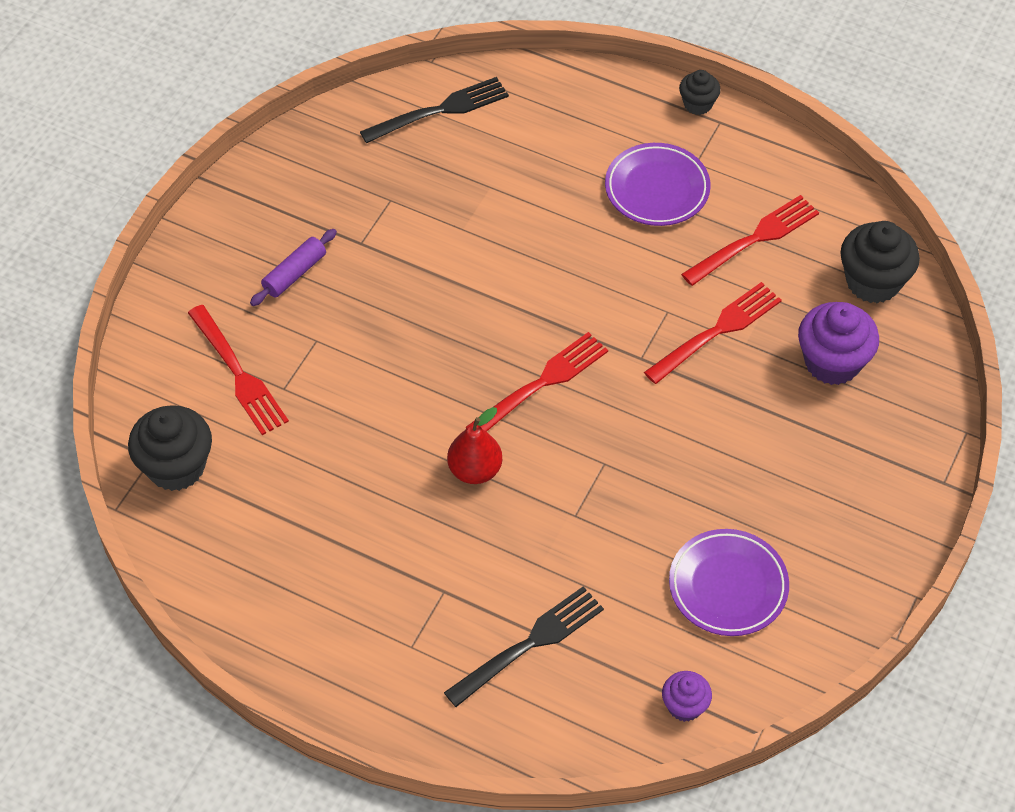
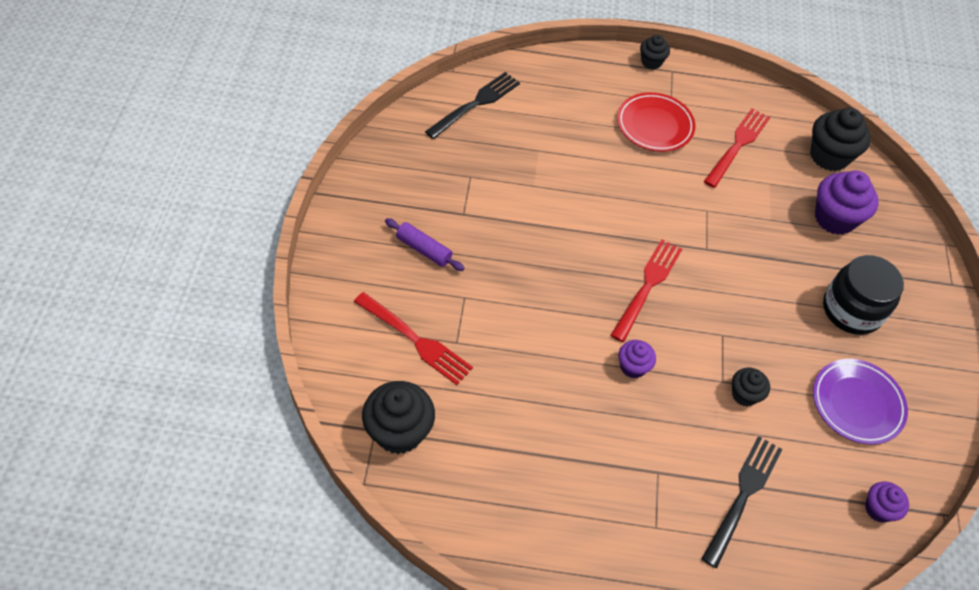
camera: 25 degrees left, 0 degrees up
(295, 274) = (424, 249): purple rolling pin -> purple rolling pin turned 75 degrees counterclockwise
(475, 470) = (633, 367): red pear -> purple cupcake
(593, 537) = (744, 394): none -> black cupcake
(657, 189) = (654, 126): purple plate -> red plate
(717, 331) = (747, 216): red fork -> none
(787, 478) = (851, 310): none -> black jar

